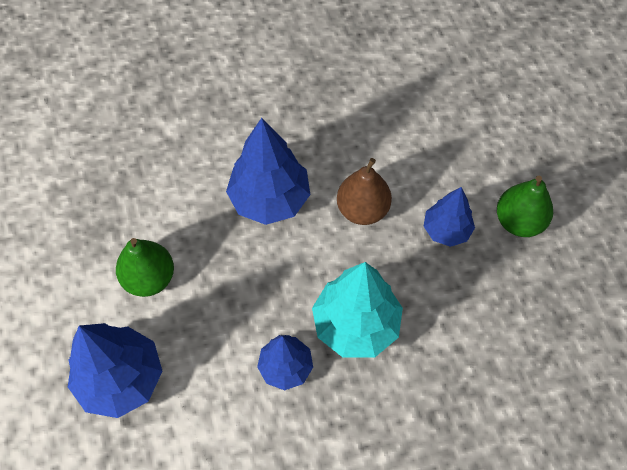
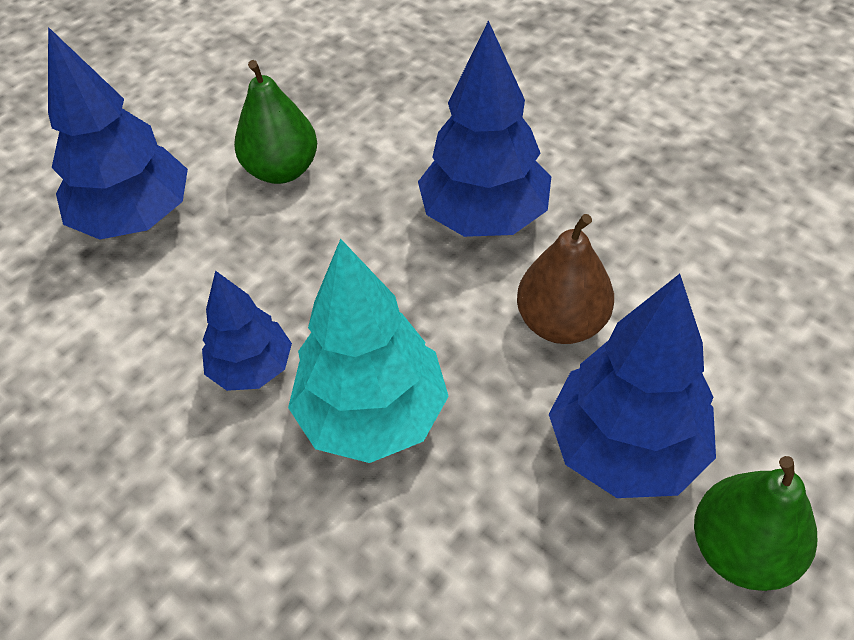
camera: 60 degrees right, 10 degrees down
(446, 230) = (625, 448): blue tree -> blue tree, size x1.65

